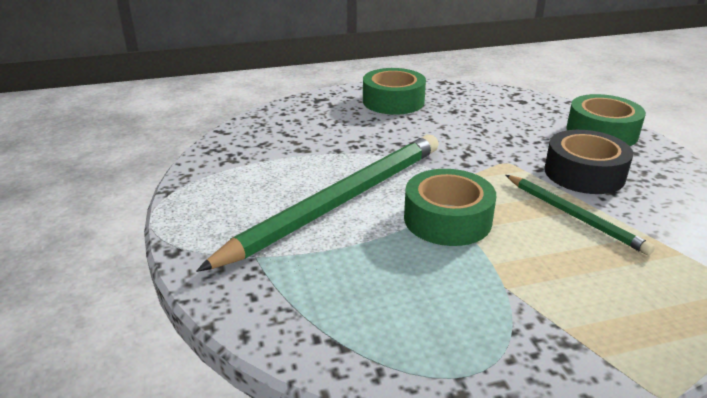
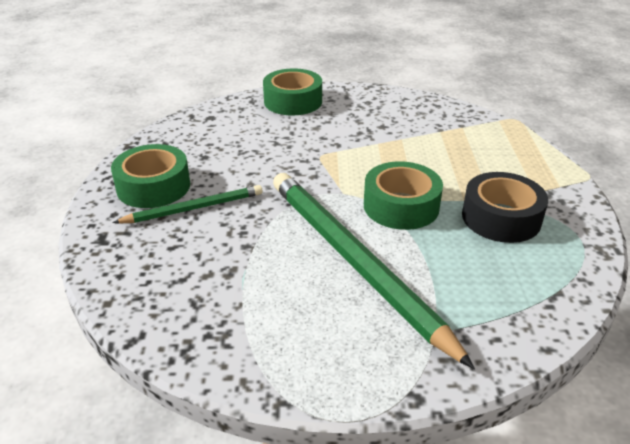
camera: 75 degrees left, 5 degrees up
(574, 216) = (411, 150): green pencil -> green pencil (194, 208)
(584, 173) = (354, 128): black tape -> black tape (501, 218)

